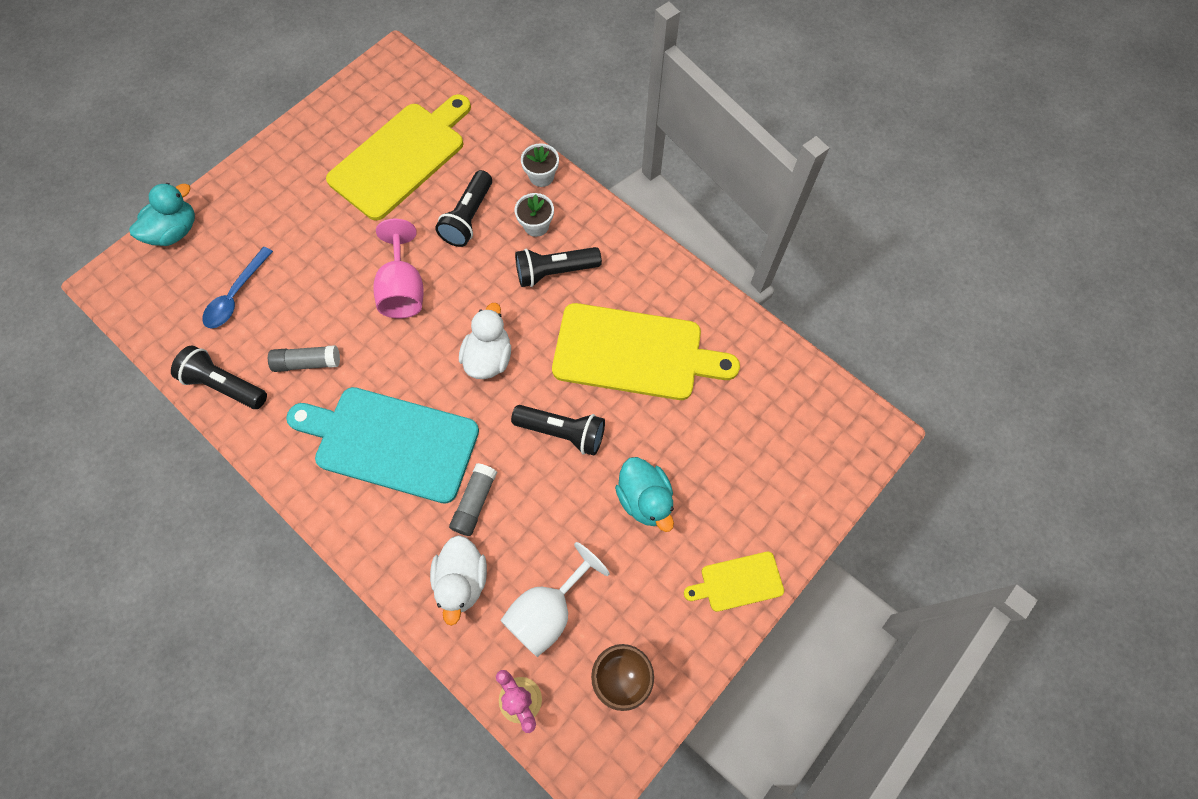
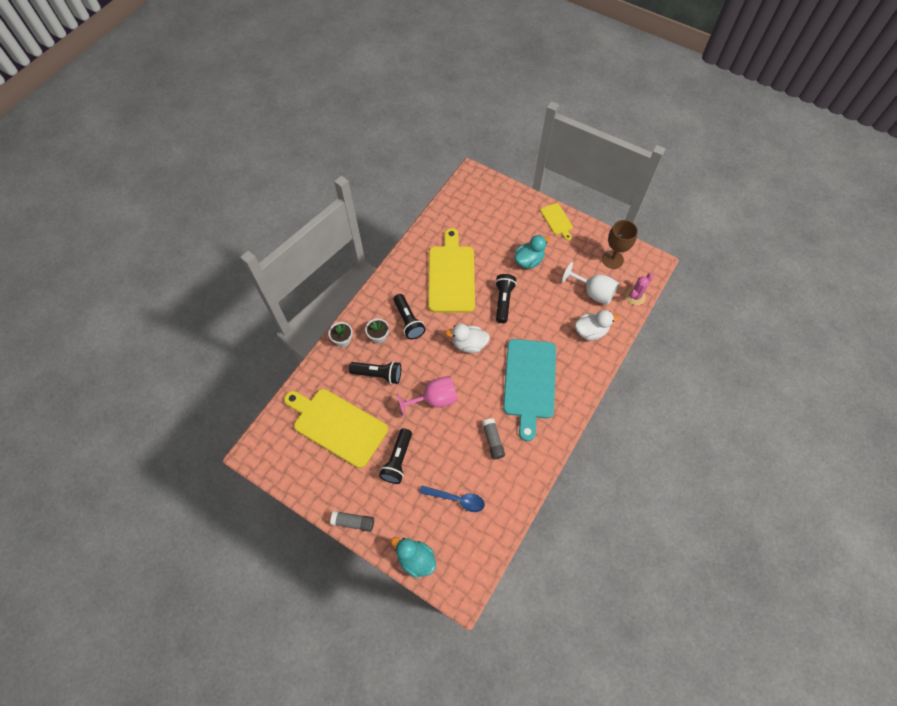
camera: 100 degrees left, 5 degrees down
(225, 385) = (517, 484): black flashlight -> black flashlight (398, 460)
(475, 502) = (550, 334): grey glue stick -> grey glue stick (353, 522)

